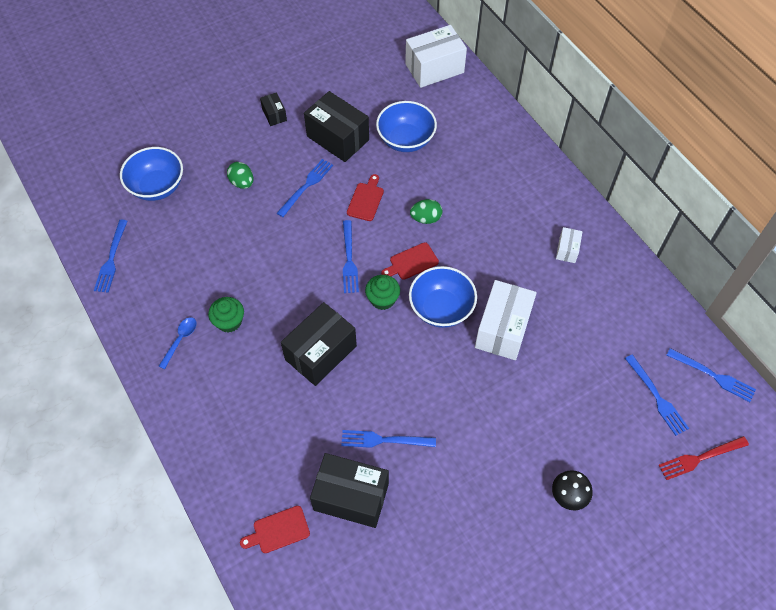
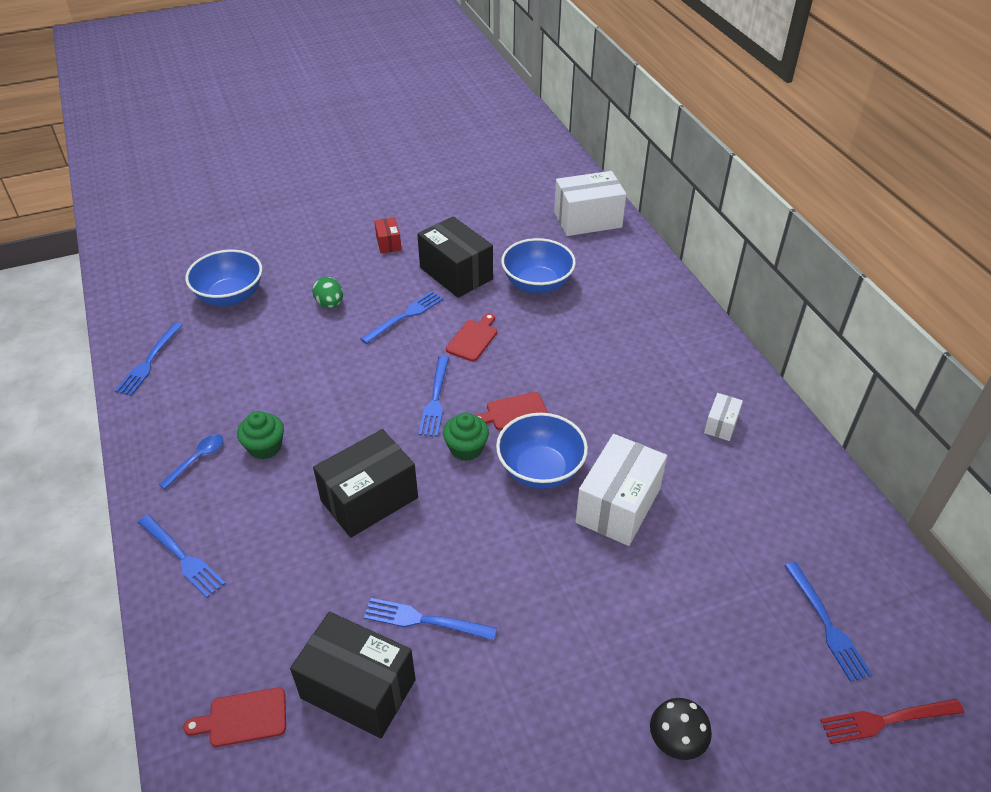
camera: 10 degrees right, 15 degrees down
(274, 115) = (388, 243): black box -> red box
(426, 218) = (543, 367): green egg -> none
(714, 376) = (915, 609): blue fork -> blue fork (183, 558)

